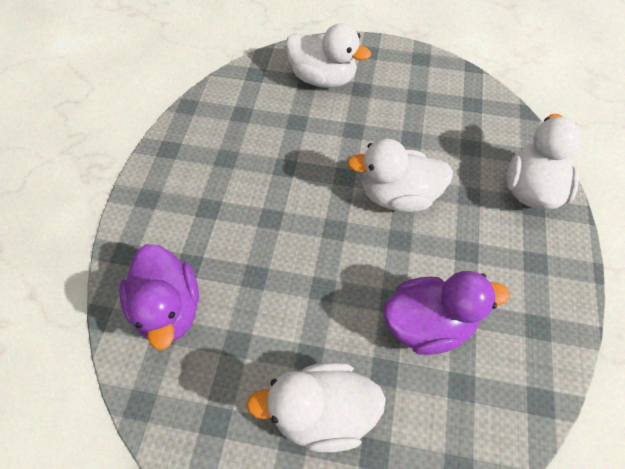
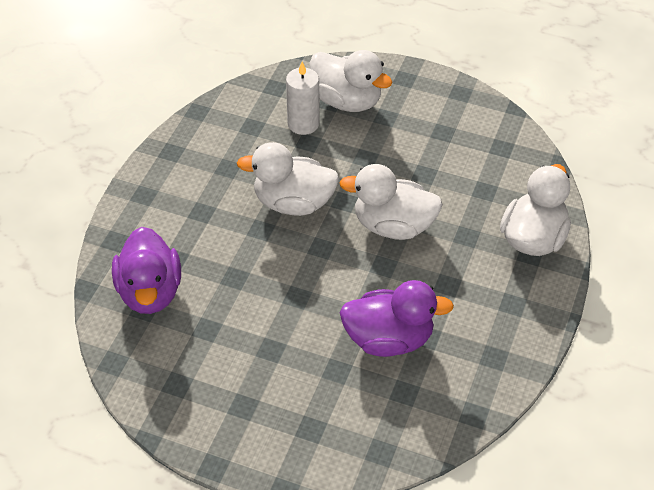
camera: 10 degrees right, 10 degrees down
(288, 105) = (303, 124): none -> white candle
(322, 412) = (272, 392): white duck -> white duck (293, 203)

